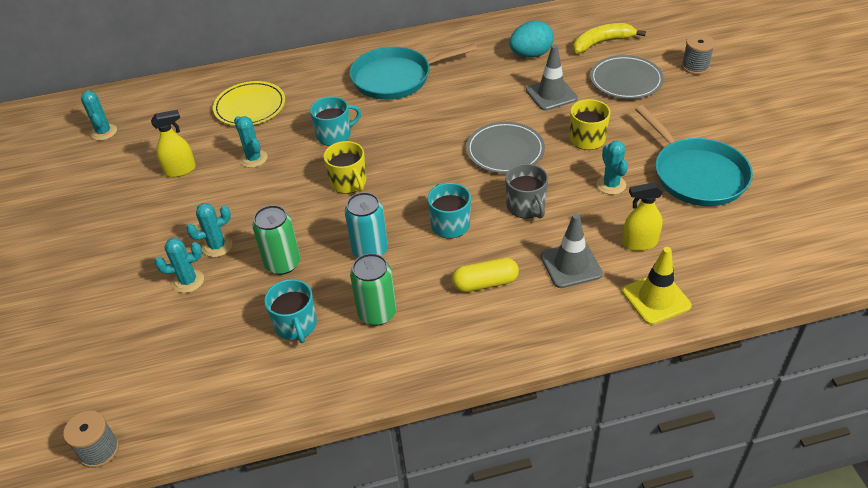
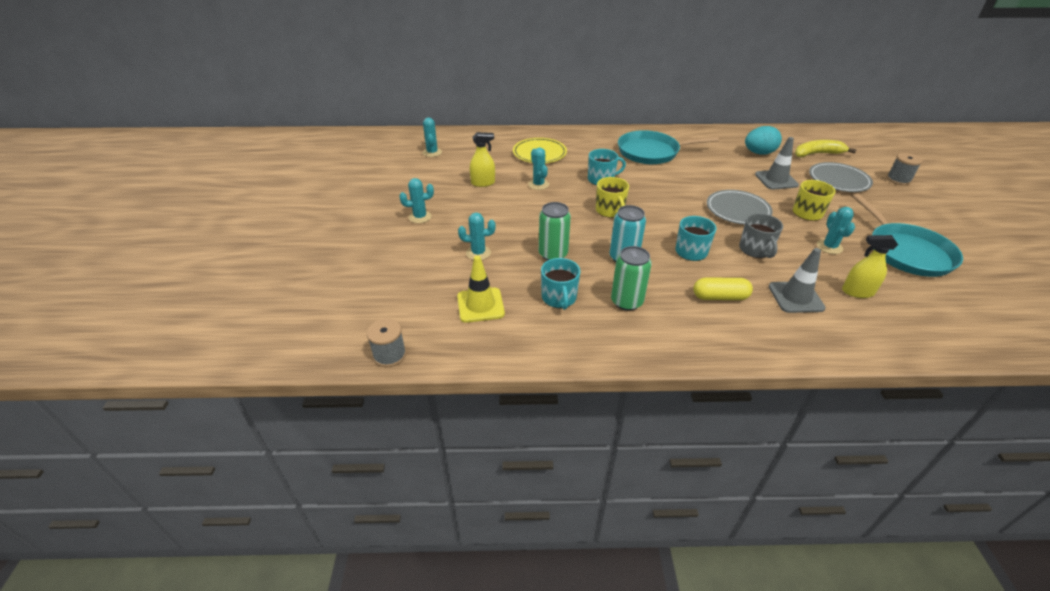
camera: 10 degrees right, 5 degrees down
(217, 246) = (503, 234): turquoise cactus -> turquoise cactus (420, 217)
(656, 298) = (875, 336): yellow traffic cone -> yellow traffic cone (480, 305)

